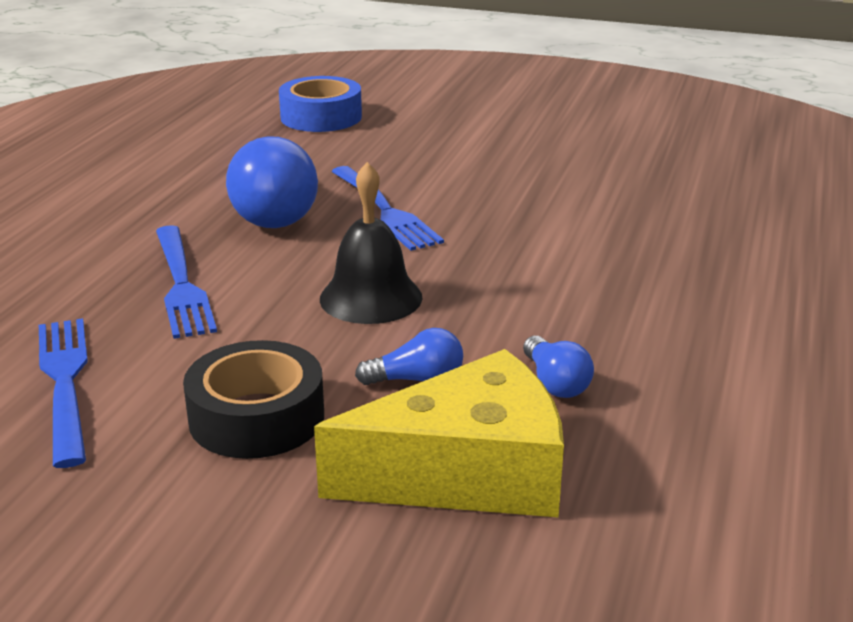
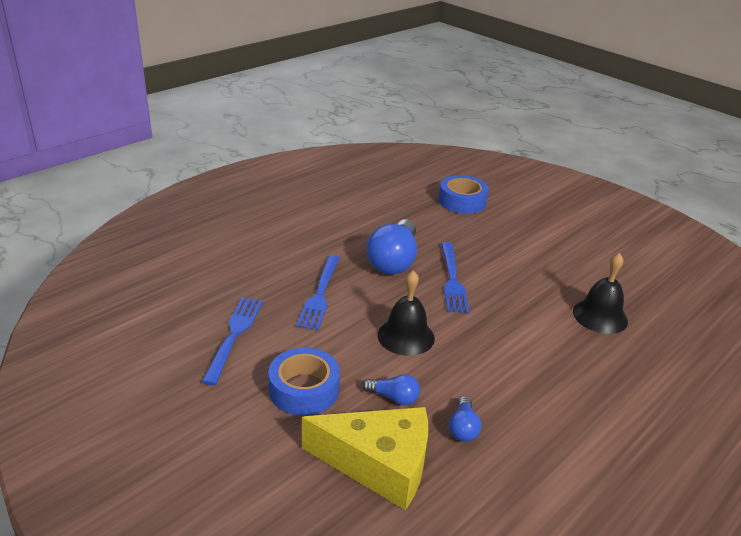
camera: 25 degrees right, 5 degrees up
(257, 417) = (304, 389): black tape -> blue tape
(628, 197) = (600, 316): none -> black bell

